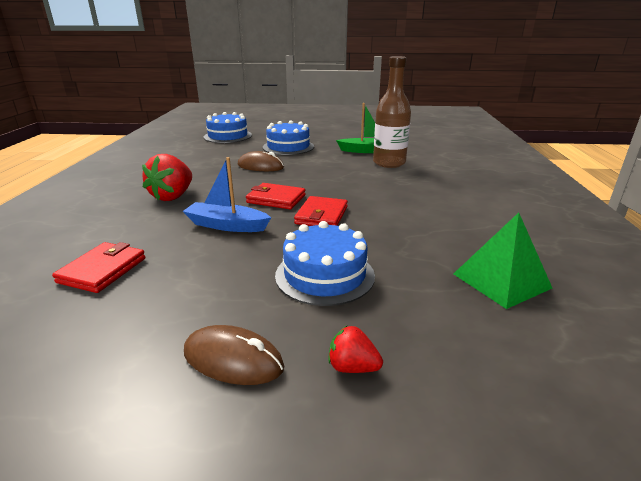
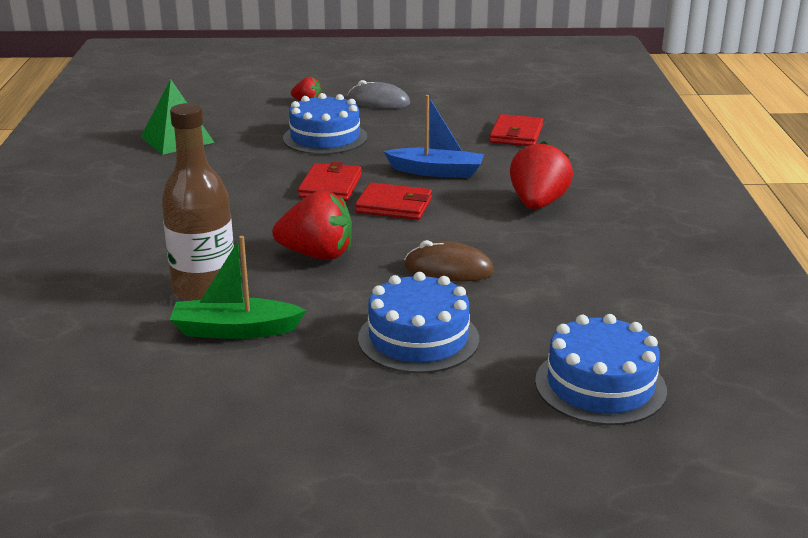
camera: 175 degrees right, 0 degrees up
(233, 360) = (378, 102): brown mouse -> grey mouse
(331, 174) = (317, 255): none -> red strawberry

